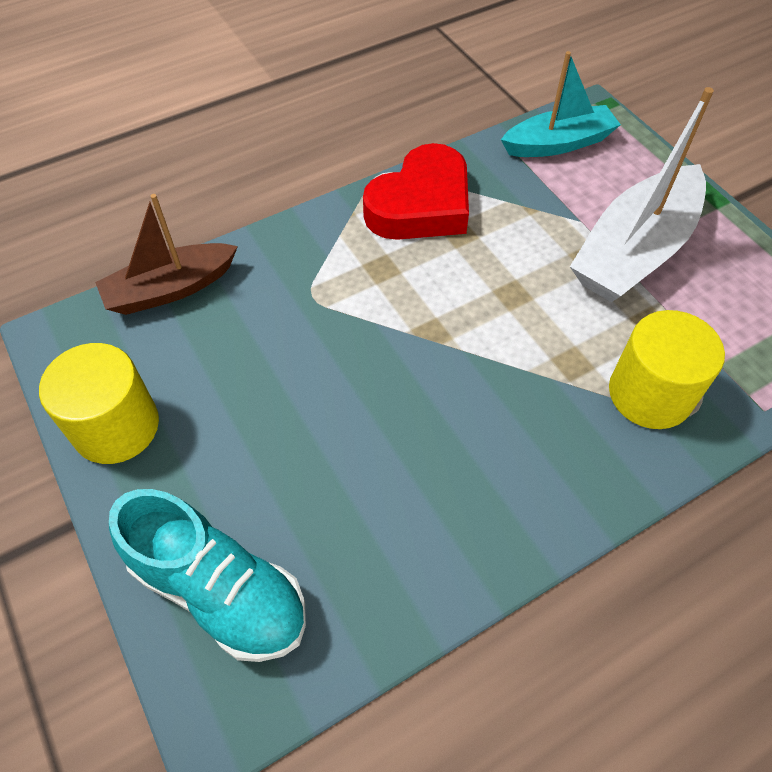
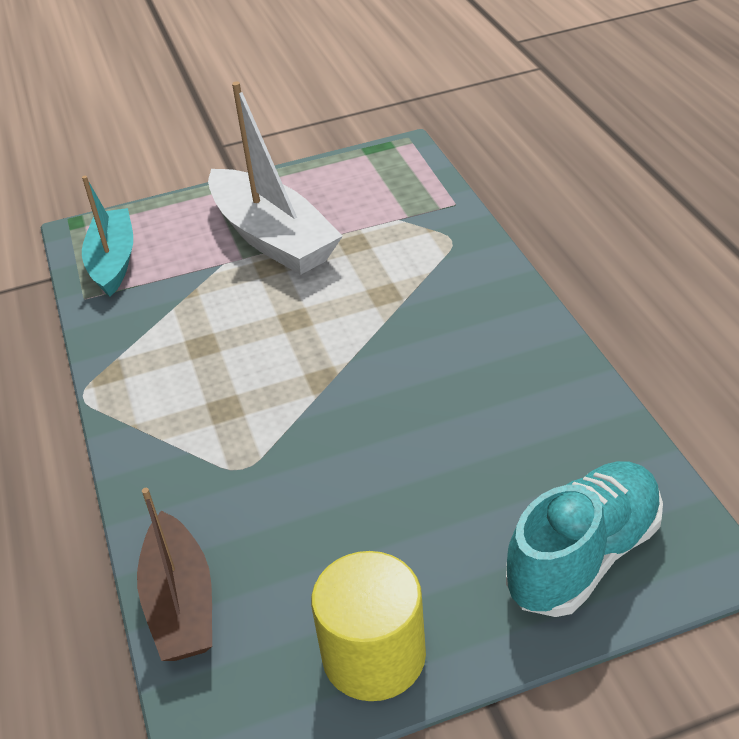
camera: 75 degrees left, 15 degrees down
(421, 205) = (148, 369): red heart -> none
(650, 394) = (427, 256): yellow cylinder -> none

